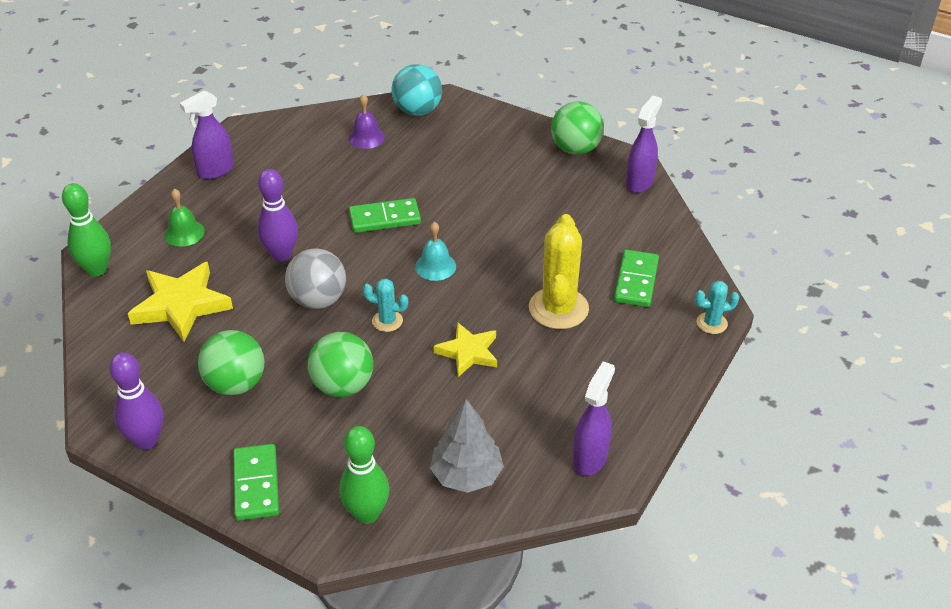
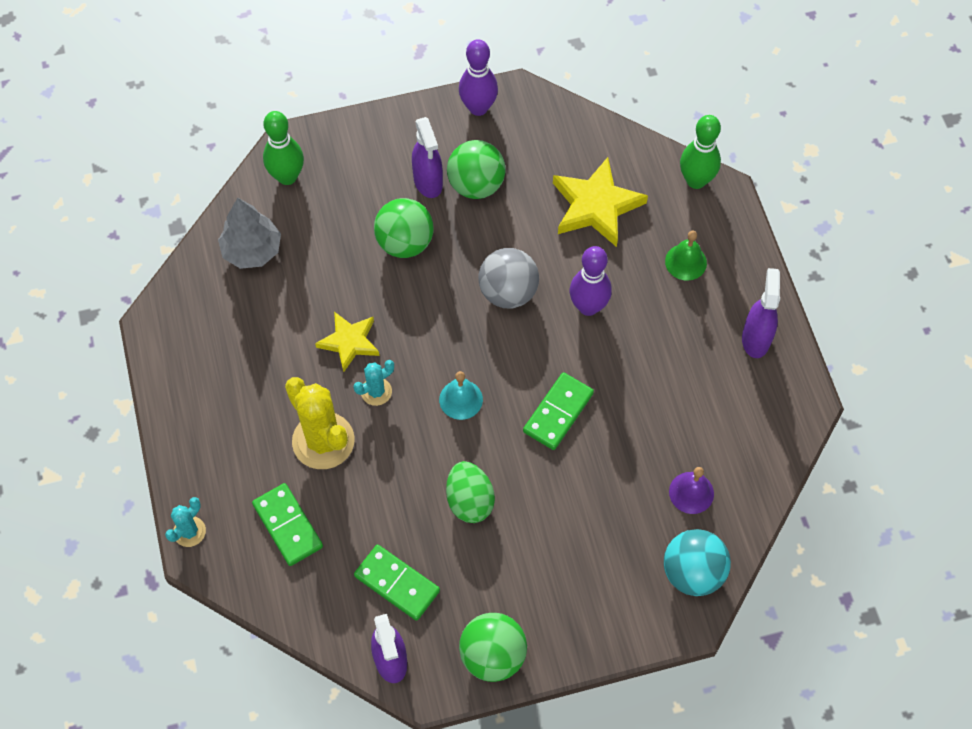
camera: 135 degrees right, 20 degrees up
(256, 484) = (376, 139): green domino -> green domino (397, 583)
(387, 321) = (437, 318): turquoise cactus -> turquoise cactus (376, 391)
(500, 216) = (469, 501): none -> green egg
(590, 458) = (182, 329): purple spray bottle -> purple spray bottle (428, 182)

